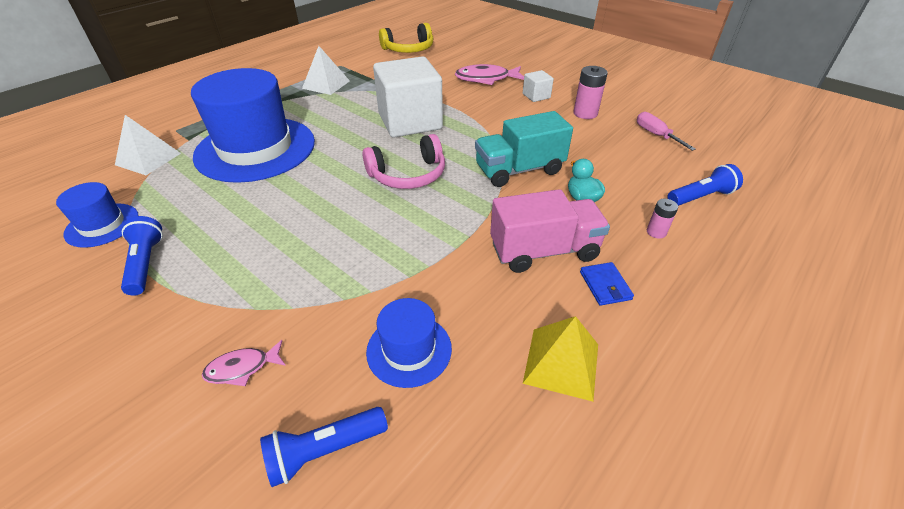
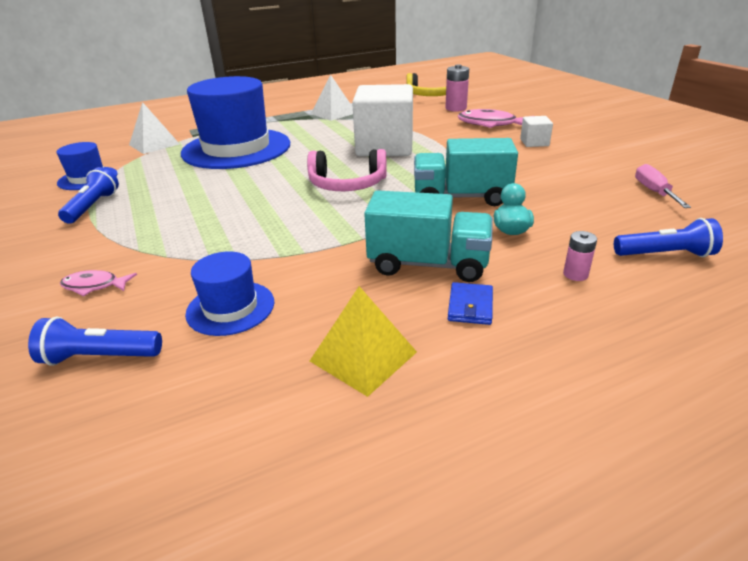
camera: 25 degrees right, 10 degrees down
(544, 251) = (428, 264): pink truck -> turquoise truck
(585, 113) = (579, 163): pink battery -> pink battery (456, 108)

